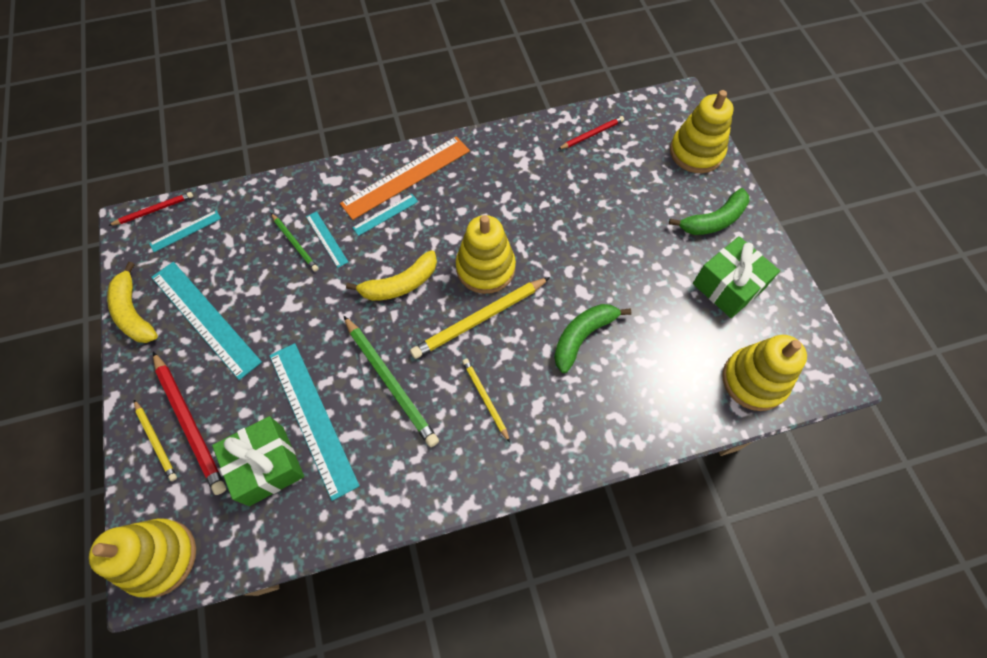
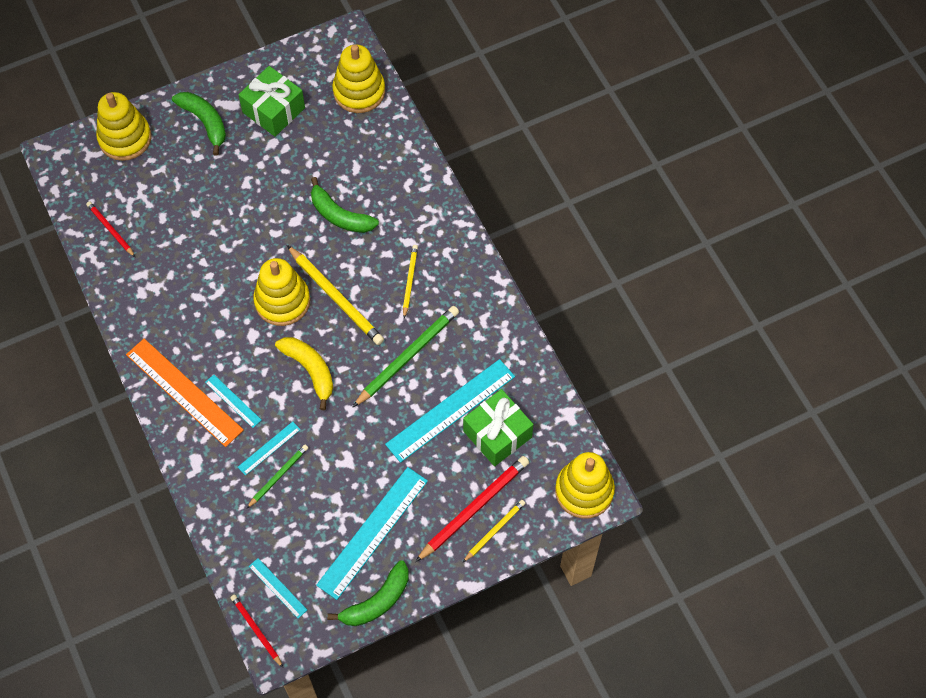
camera: 100 degrees left, 0 degrees up
(134, 312) = (377, 601): yellow banana -> green banana
(485, 399) = (409, 281): yellow pencil -> yellow pencil turned 135 degrees clockwise

